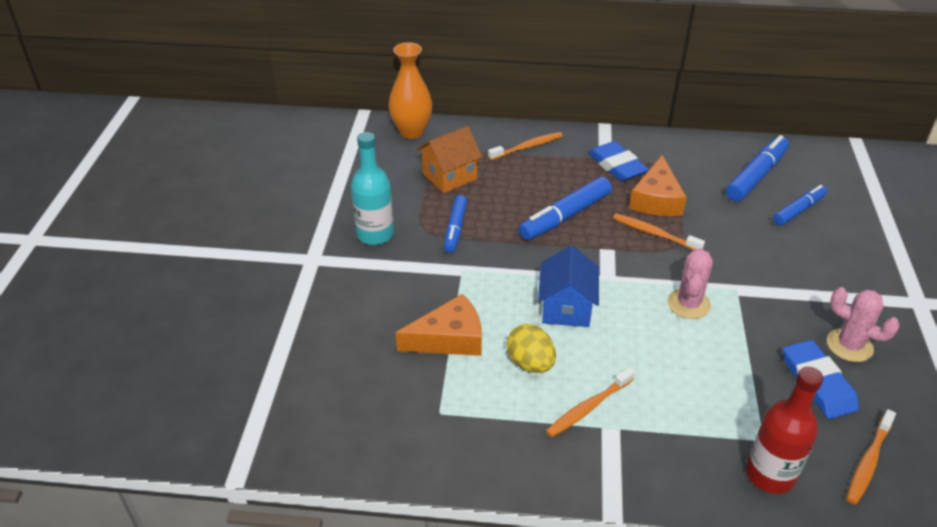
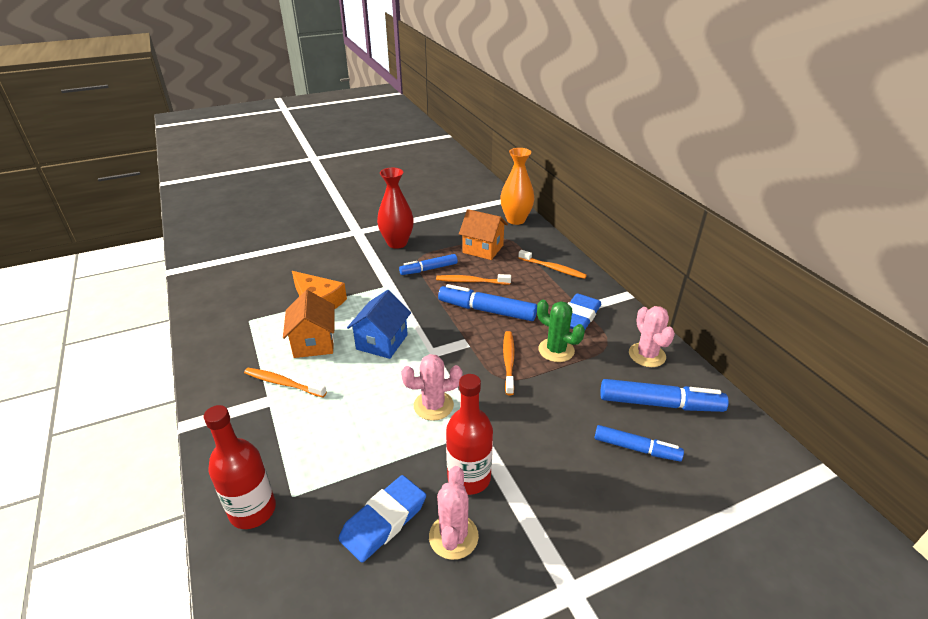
camera: 60 degrees right, 5 degrees down
(375, 234) = (397, 243): turquoise bottle -> red vase
(530, 363) = (314, 343): yellow egg -> orange house
(566, 308) = (382, 342): blue house -> blue house turned 45 degrees counterclockwise
(656, 199) = (556, 350): orange cheese -> green cactus
(694, 154) = (647, 355): none -> pink cactus
(790, 314) = (469, 478): none -> red bottle
(868, 462) = (295, 586): orange toothbrush -> orange toothbrush (471, 281)

